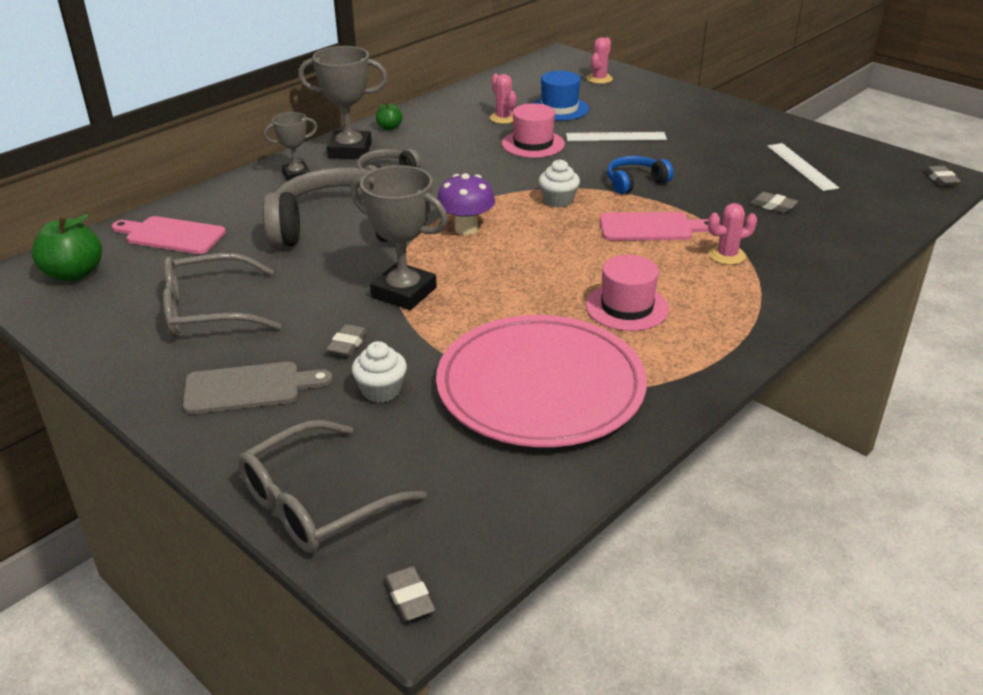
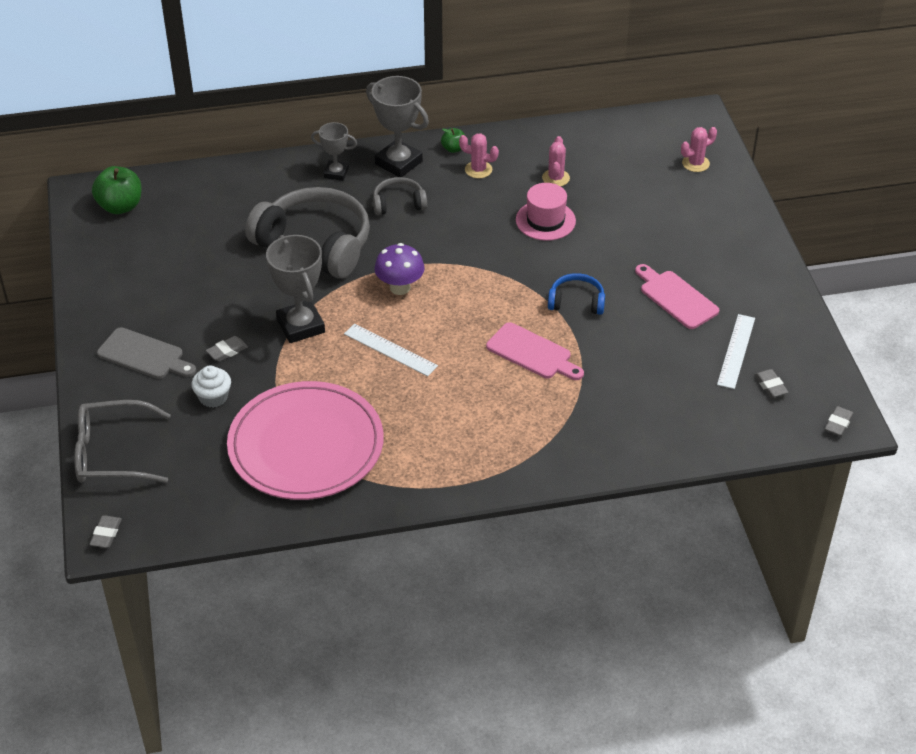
camera: 35 degrees right, 10 degrees up
(172, 235) = (204, 198): pink cutting board -> pink cutting board (676, 298)
(209, 310) = (172, 280): grey glasses -> none
(558, 200) = (496, 292): white cupcake -> none
(559, 108) = (615, 187): blue hat -> none
(616, 137) = (622, 243): white ruler -> white ruler (390, 350)
(627, 307) = (429, 414): pink hat -> none
(727, 255) = (555, 407): pink cactus -> pink cactus (478, 170)
(773, 206) = (654, 379): grey eraser -> grey eraser (770, 386)

